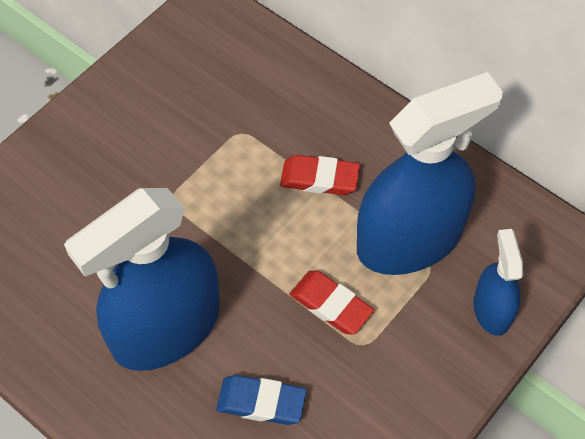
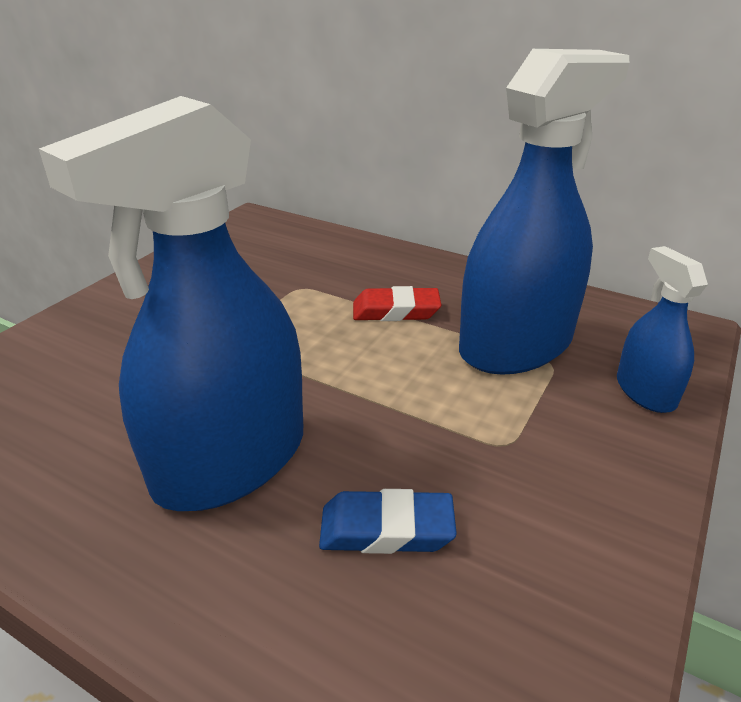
camera: 10 degrees left, 25 degrees down
(331, 305) = (448, 410): red eraser -> none

